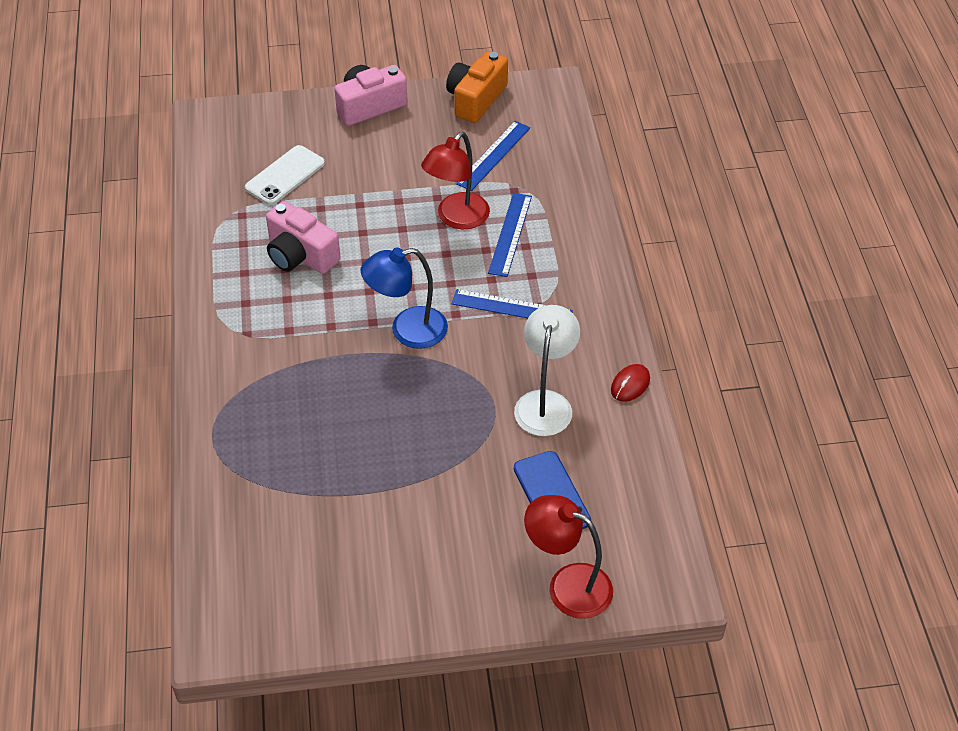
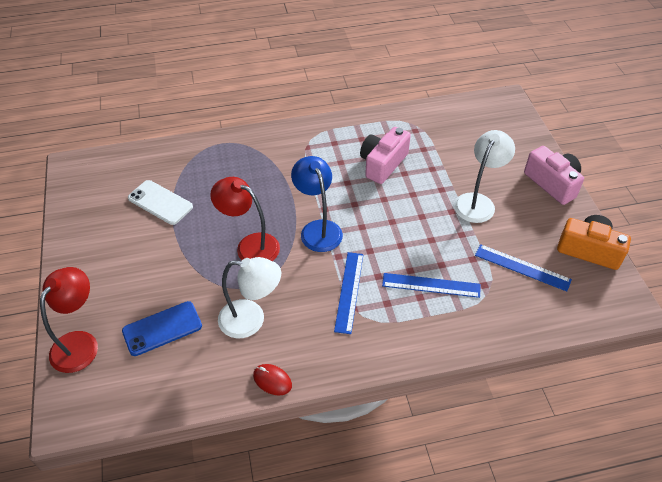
camera: 85 degrees right, 0 degrees up
(285, 175) = (460, 146): white phone -> white phone (160, 202)
(387, 175) = (478, 202): none -> white lamp
(457, 218) = (441, 248): red lamp -> red lamp (250, 245)

